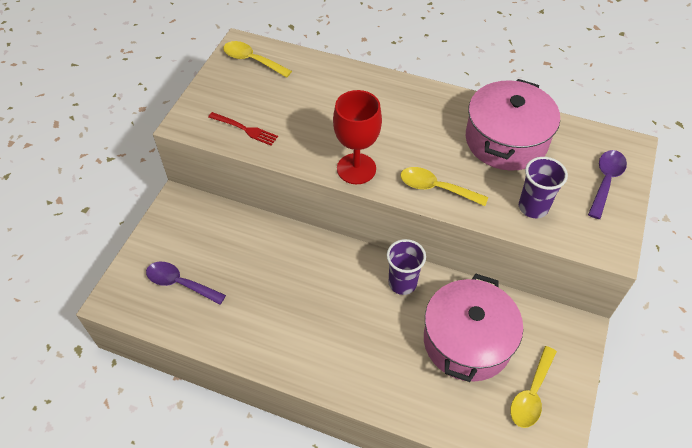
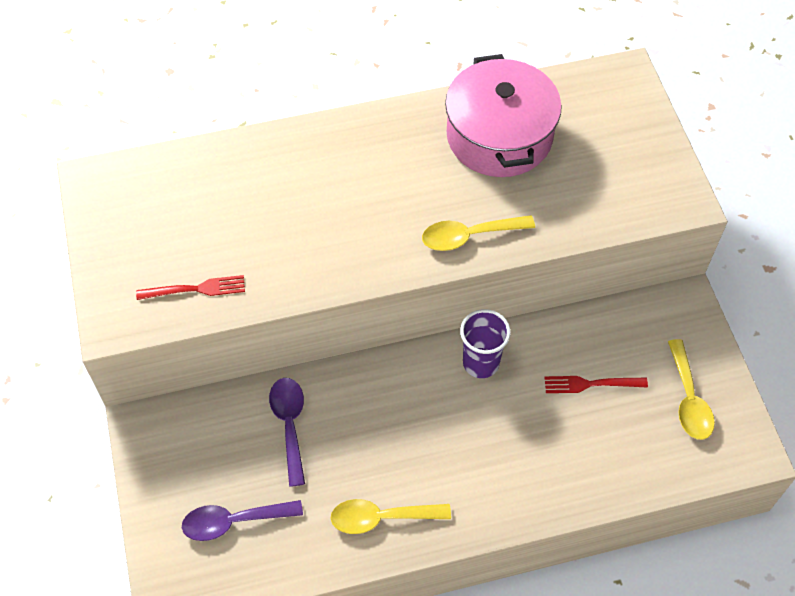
camera: 35 degrees left, 5 degrees up
(252, 60) = (126, 193): yellow spoon -> yellow spoon (381, 518)
(356, 169) = (366, 263): red goblet -> none
(467, 341) = (591, 384): pink pot -> red fork
(533, 207) = (581, 200): purple cup -> none
(605, 181) = (630, 128): purple spoon -> purple spoon (289, 425)

